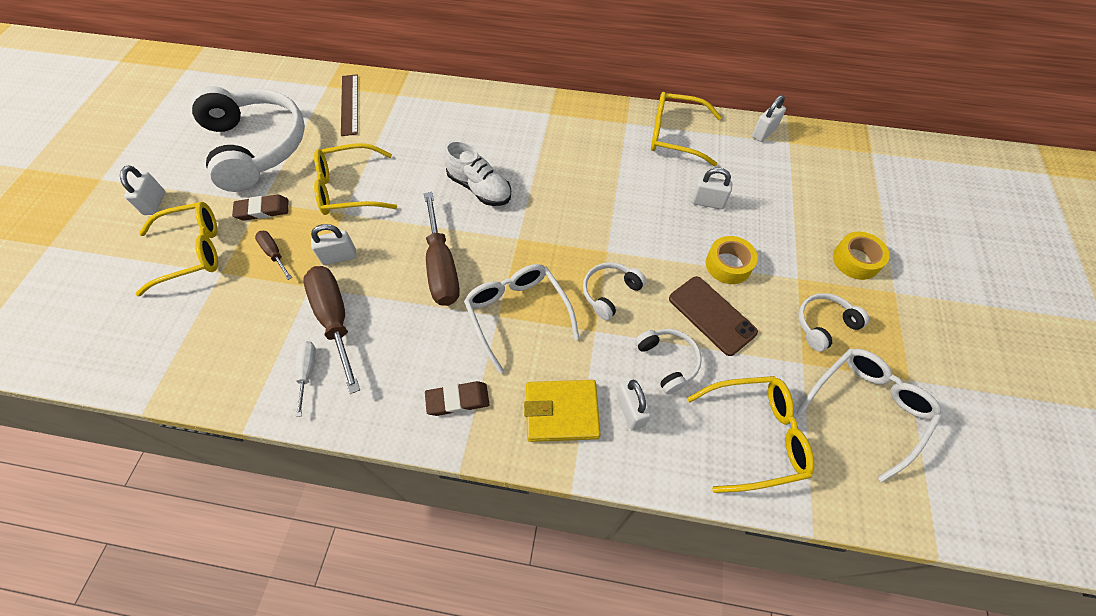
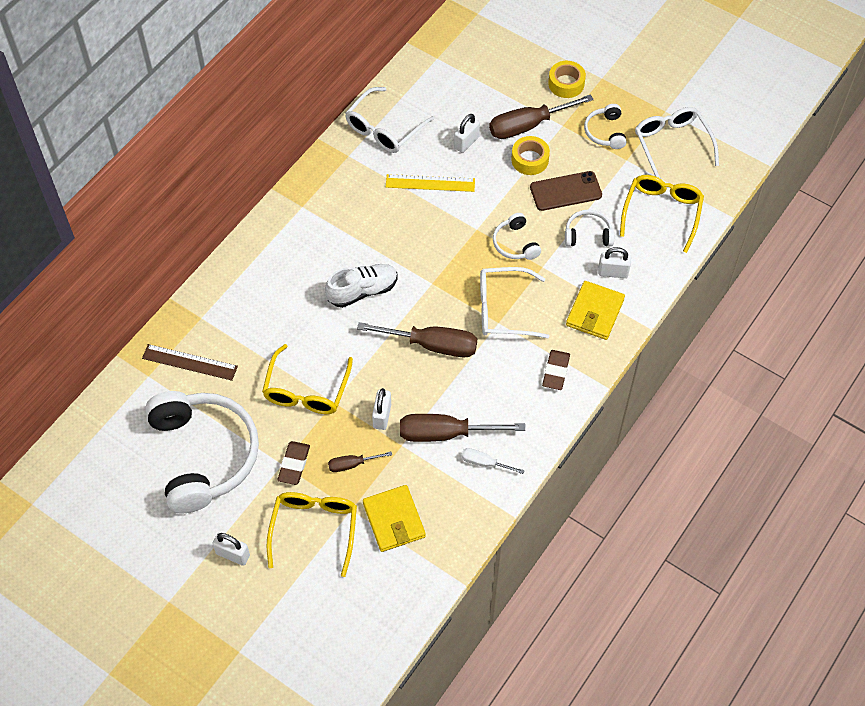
camera: 65 degrees left, 0 degrees up
(215, 313) = (394, 520): none -> yellow wallet
(257, 147) = (204, 455): white headphones -> white headphones turned 75 degrees clockwise
(637, 192) = (430, 183): none -> yellow ruler
(675, 135) = (384, 129): yellow glasses -> white glasses
(764, 133) = (417, 68): white padlock -> none
(771, 246) = (528, 125): none -> brown screwdriver

